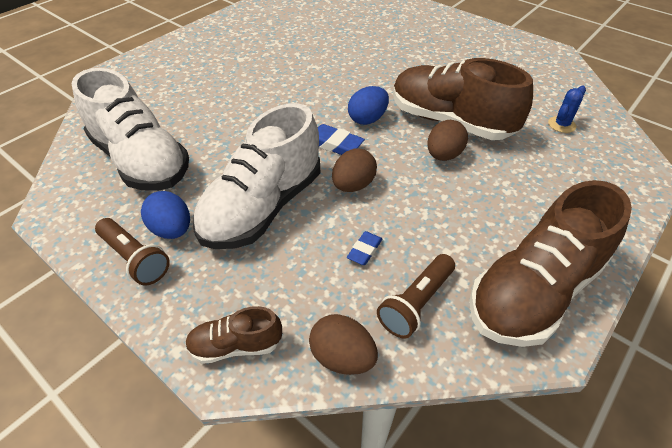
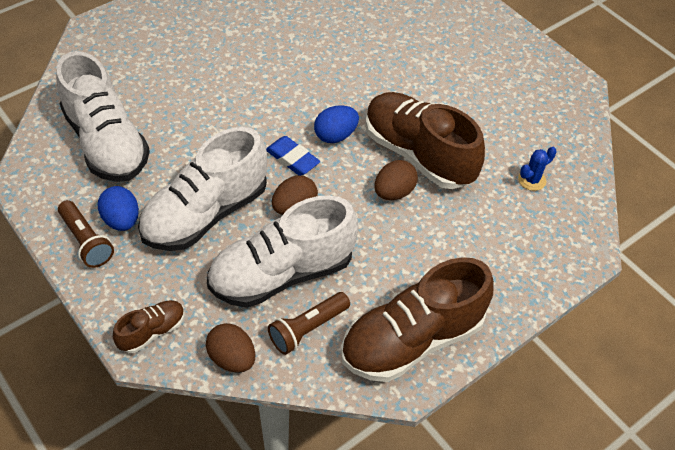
camera: 10 degrees right, 5 degrees up
(235, 346) = (152, 332): brown shoe -> brown shoe turned 135 degrees clockwise
(364, 250) = (282, 274): blue eraser -> white shoe

